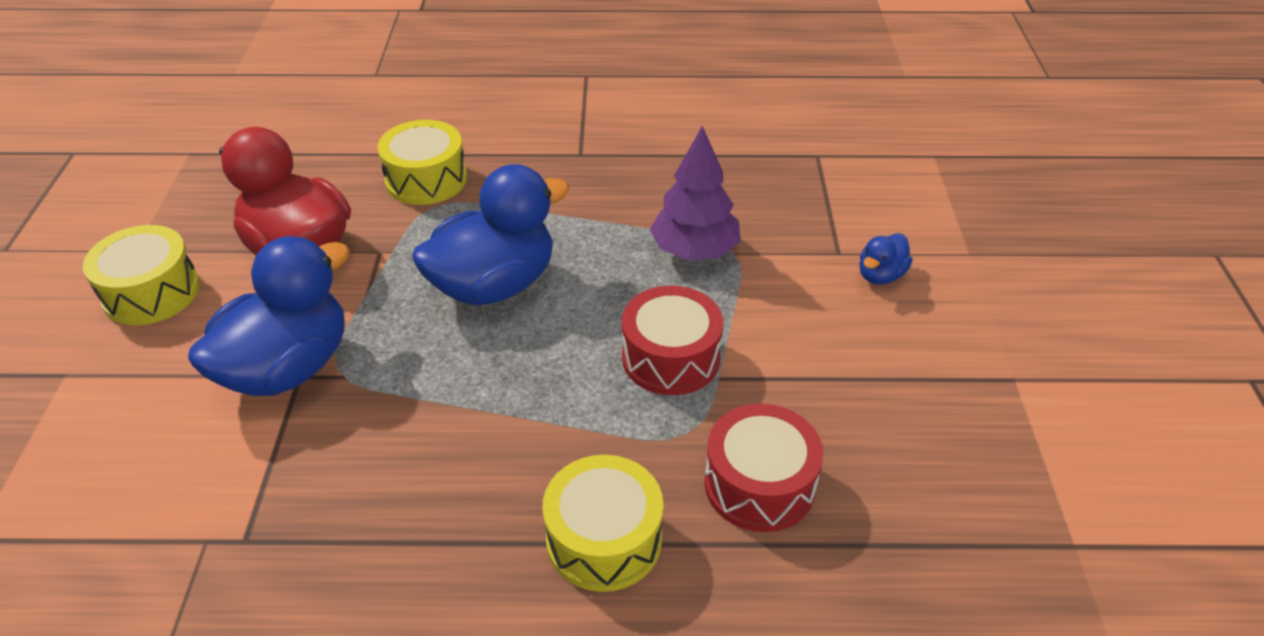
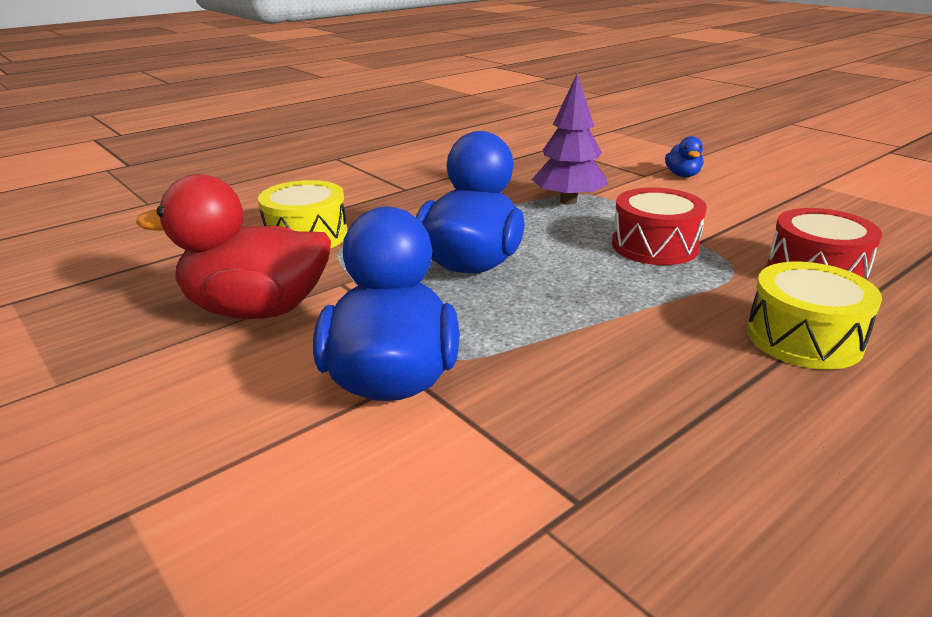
camera: 40 degrees left, 15 degrees down
(151, 292) = (137, 401): yellow drum -> none

